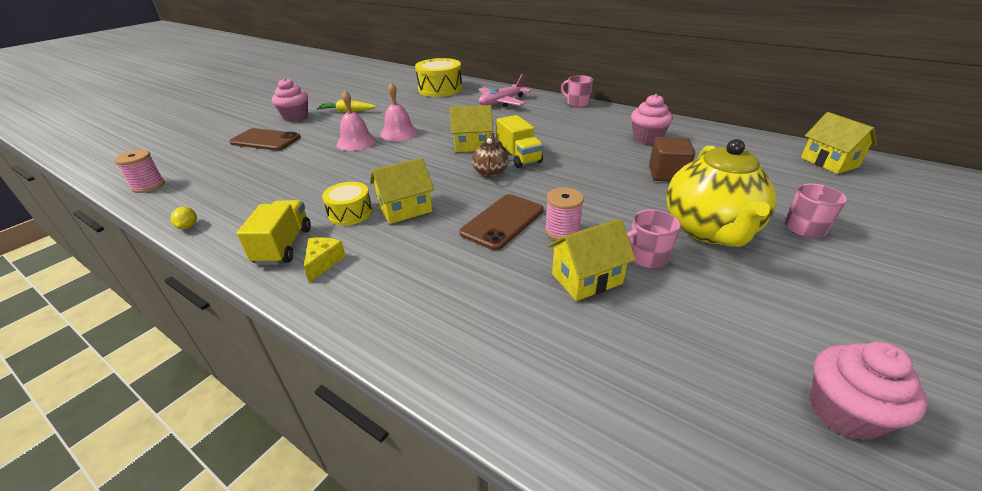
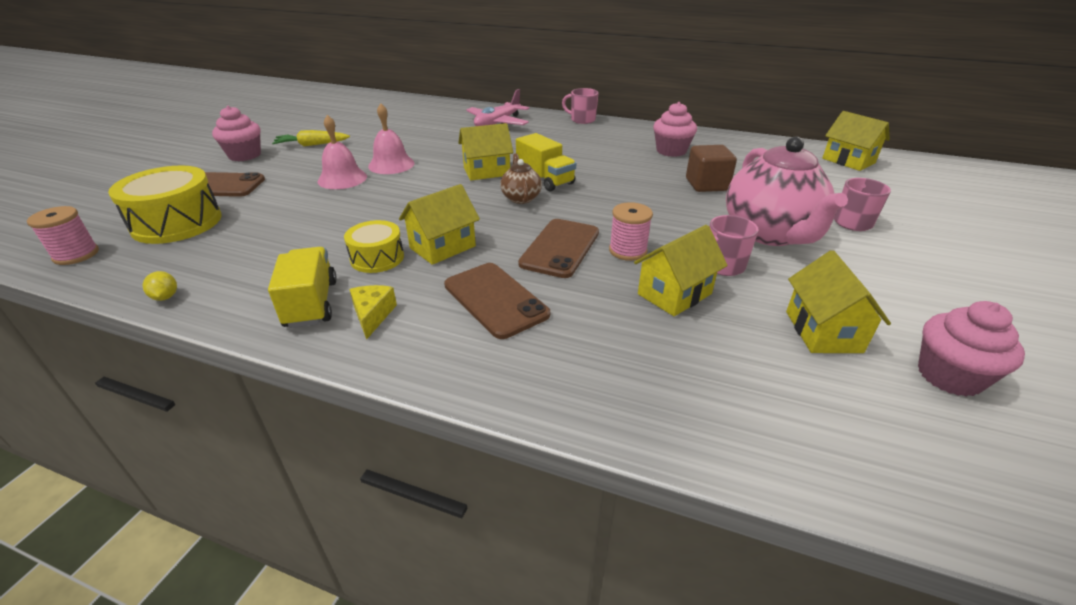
camera: 15 degrees left, 0 degrees up
(426, 262) = (495, 299): none -> brown phone
(440, 89) = (417, 113): yellow drum -> yellow drum (177, 223)
(710, 230) = (770, 234): yellow teapot -> pink teapot
(720, 339) = (823, 331): none -> yellow house

